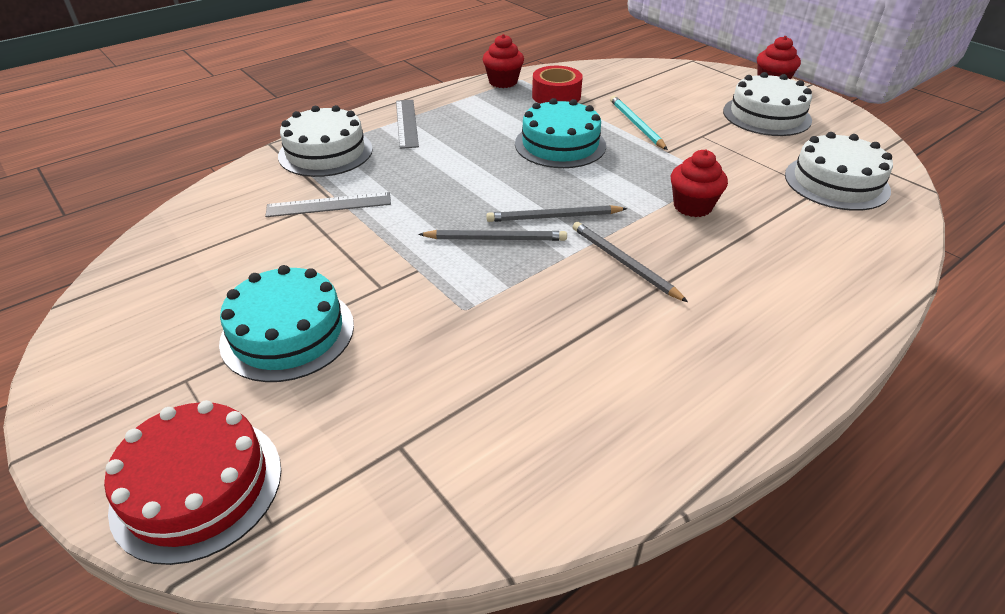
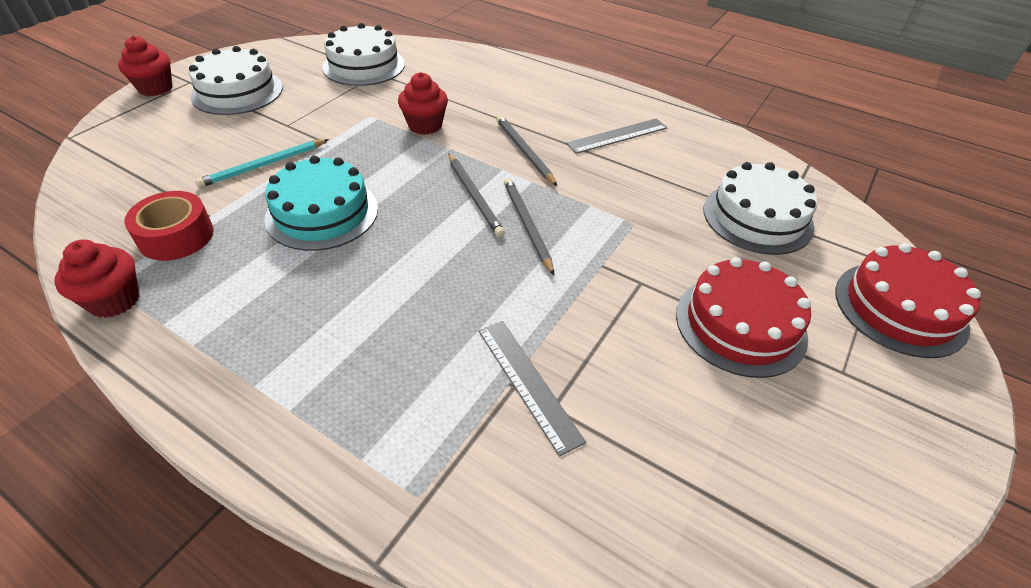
camera: 110 degrees left, 5 degrees up
(288, 333) = (740, 324): turquoise cake -> red cake
(325, 152) = (390, 451): white cake -> white cake (757, 217)
(406, 123) = (274, 378): grey ruler -> grey ruler (617, 136)
(624, 263) = (524, 152): grey pencil -> grey pencil turned 120 degrees clockwise

